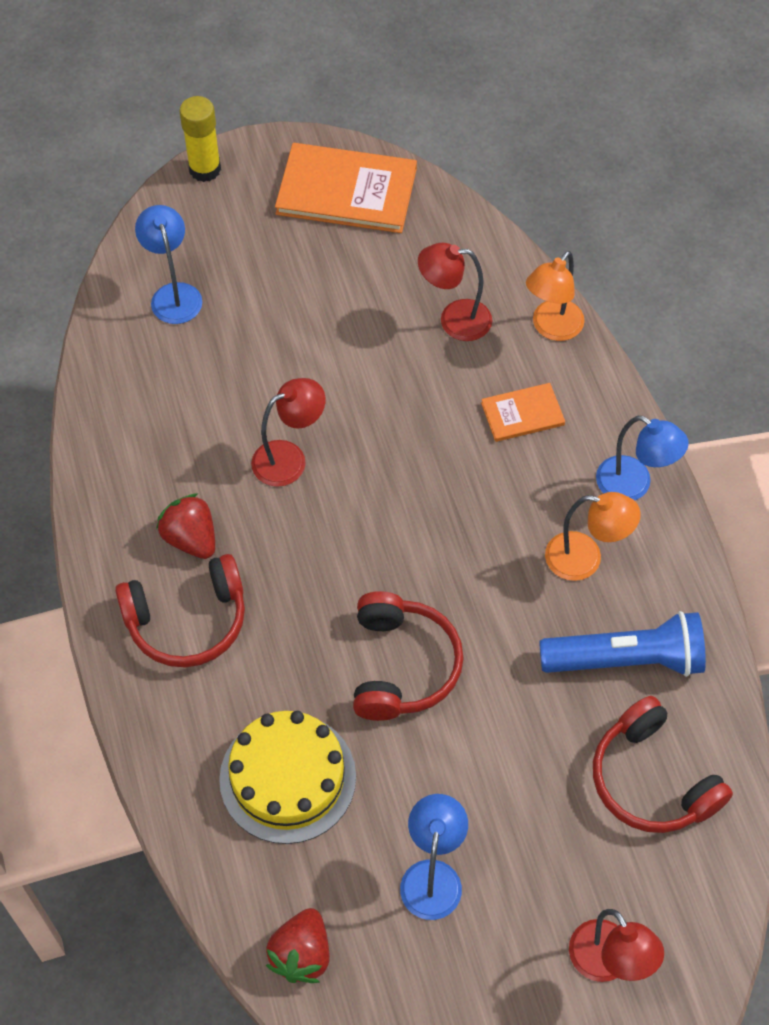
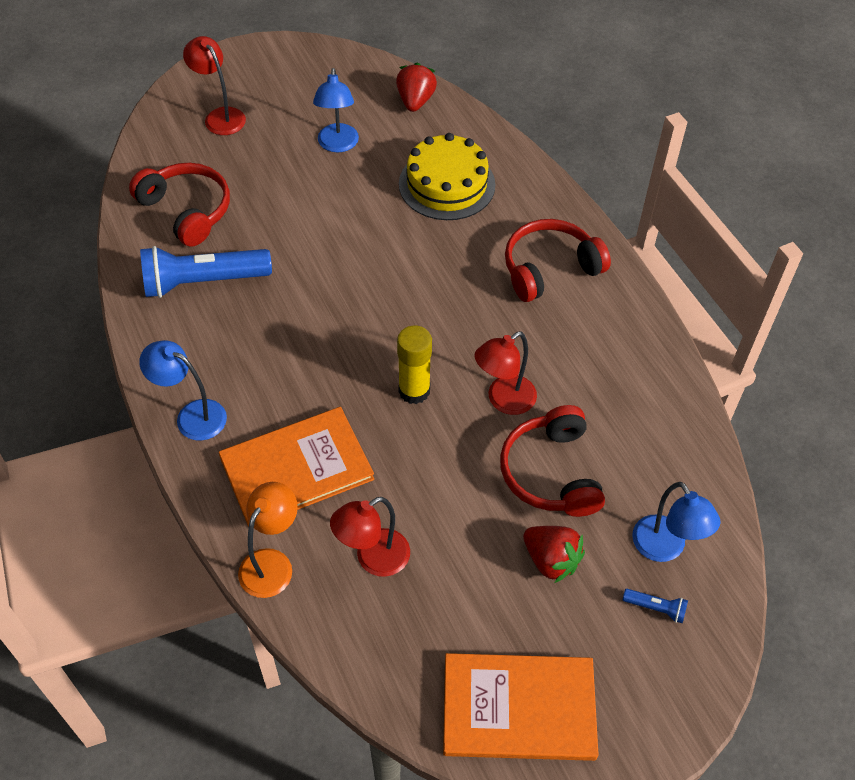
camera: 170 degrees right, 5 degrees down
(191, 538) = (567, 326): red strawberry -> red strawberry (551, 560)
(202, 247) = (656, 608): none -> blue flashlight
(205, 169) = (690, 715): yellow glue stick -> yellow glue stick (414, 391)
(401, 666) = (377, 258): red headphones -> red headphones (551, 472)
(454, 320) = (373, 559): red lamp -> red lamp turned 150 degrees clockwise
(522, 414) = (296, 468): orange book -> orange book, size x1.90
(585, 559) = (236, 350): orange lamp -> none

